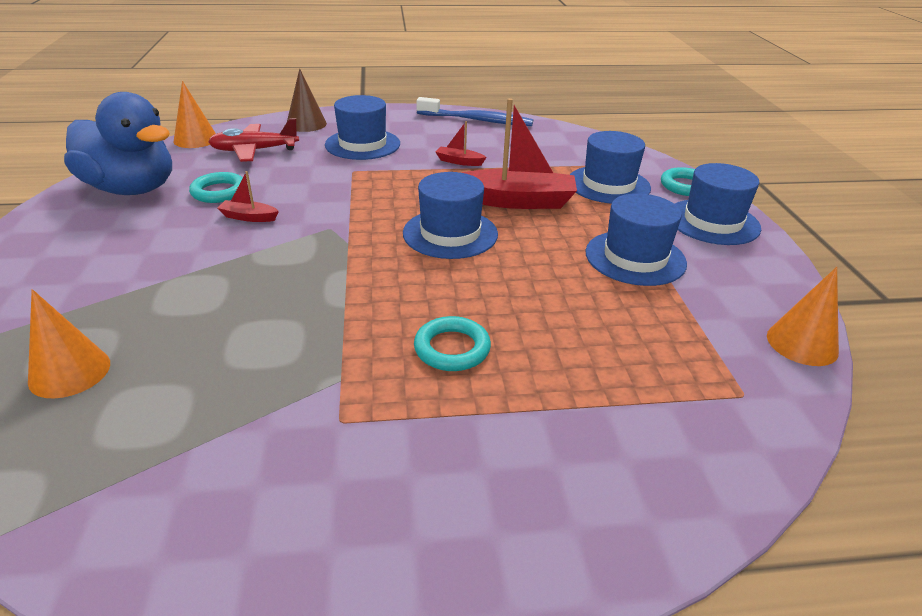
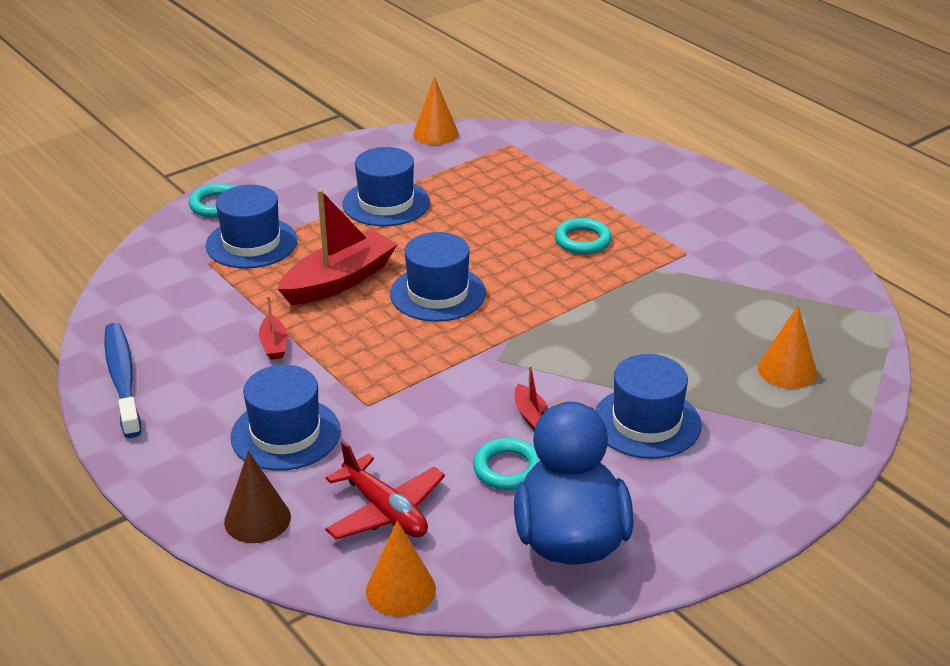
camera: 120 degrees left, 0 degrees up
(516, 201) = (339, 281): red boat -> red boat turned 75 degrees clockwise
(712, 222) = (285, 182): blue hat -> blue hat (646, 423)

